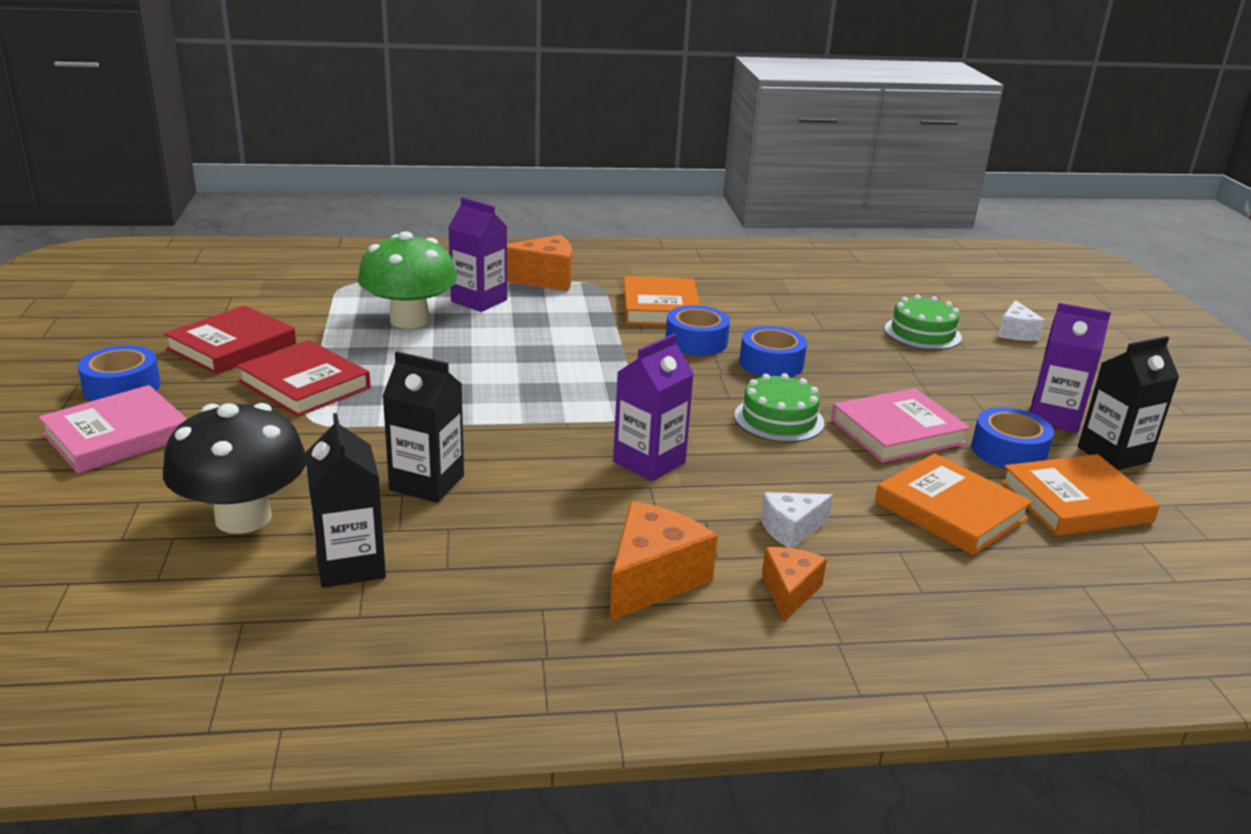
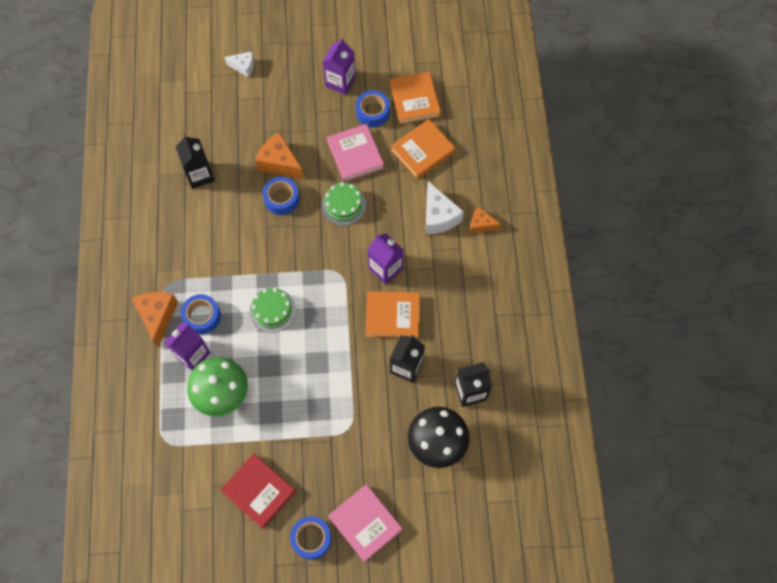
camera: 85 degrees left, 40 degrees up
(305, 385) = (307, 440): red book -> none
(652, 579) = (475, 274): orange cheese -> orange cheese (279, 163)
(660, 308) = (205, 249): orange book -> orange book (392, 316)
(696, 341) = (254, 234): blue tape -> blue tape (202, 316)
(791, 529) = (438, 216): white cheese -> white cheese, size x1.65
(922, 333) = (243, 114): green cake -> green cake (272, 310)
(1113, 454) = (375, 70): black carton -> black carton (199, 175)

